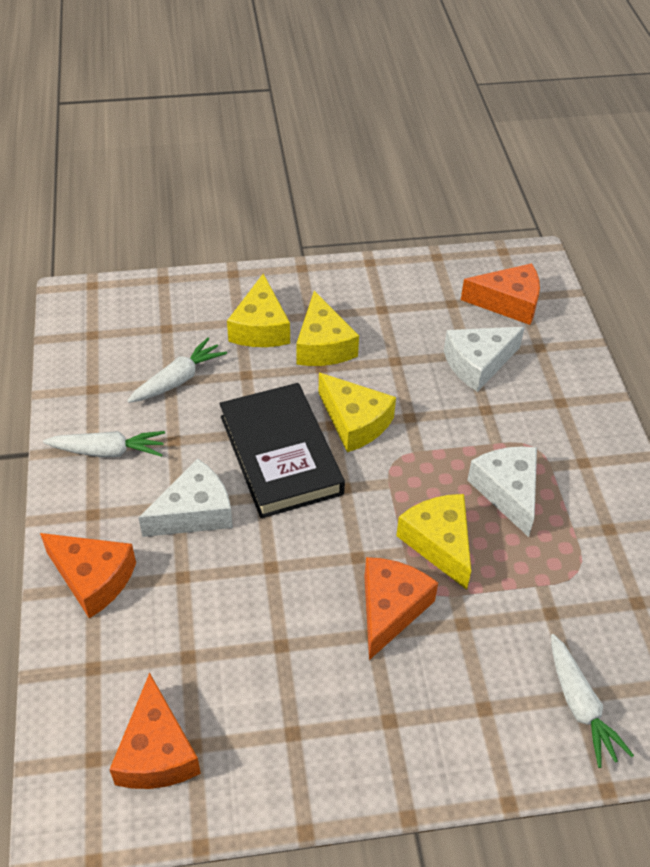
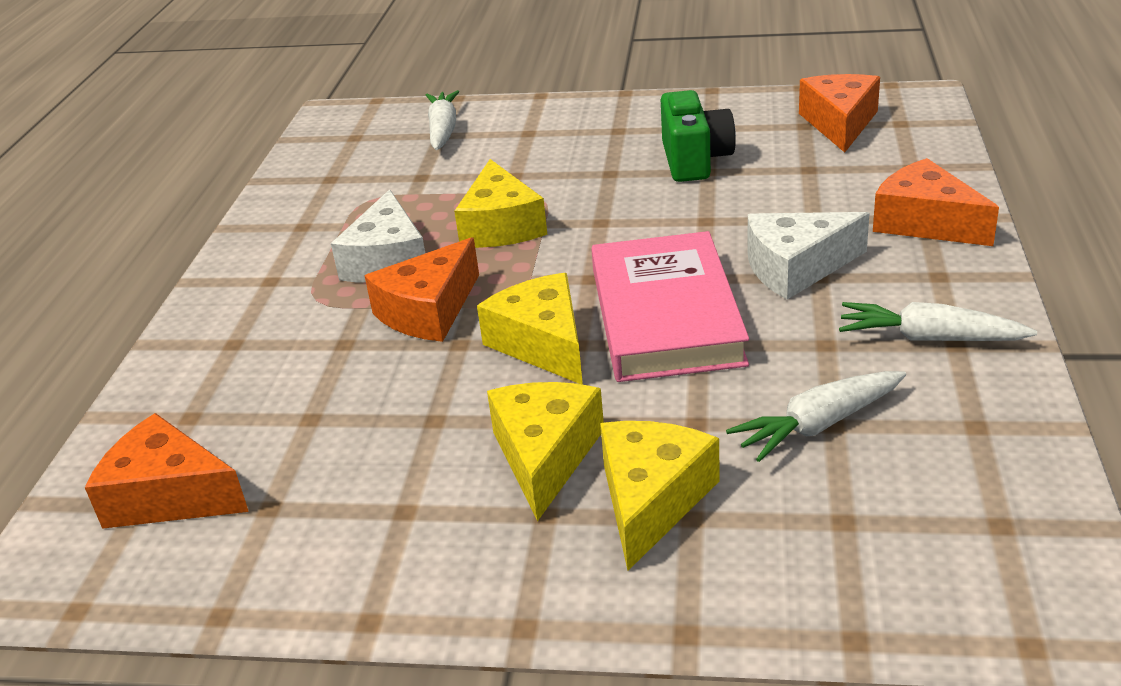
camera: 160 degrees left, 15 degrees down
(280, 454) = (665, 316): black book -> pink book
(297, 663) = (695, 160): none -> green camera
(390, 609) = (583, 186): orange cheese -> orange cheese (429, 311)
(478, 363) = (306, 402): white cheese -> none

